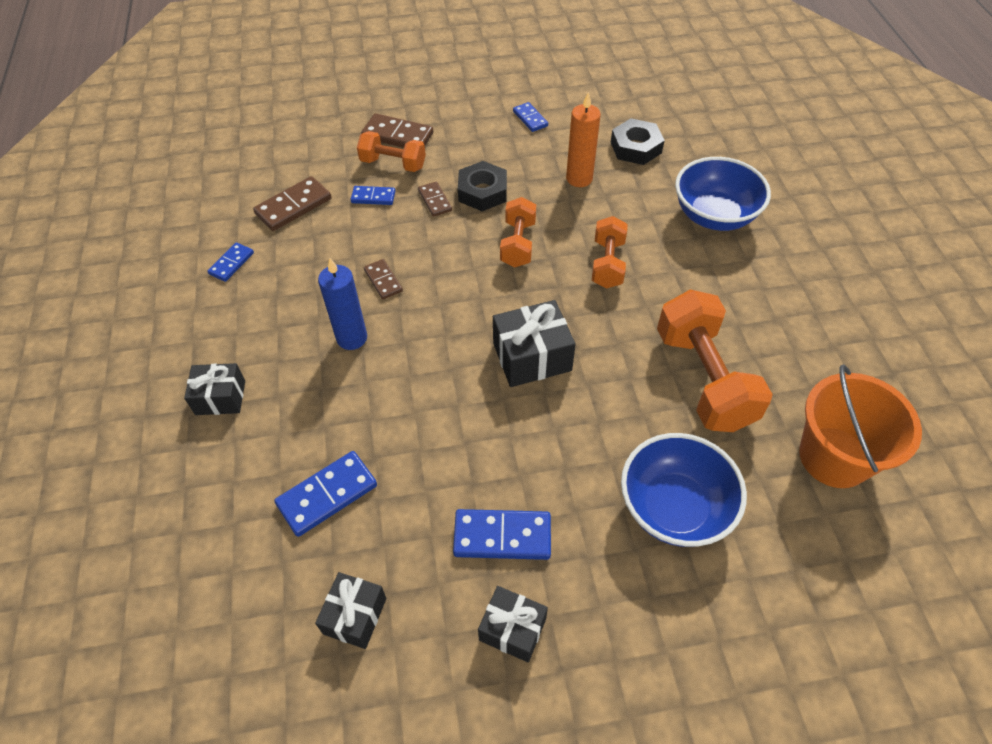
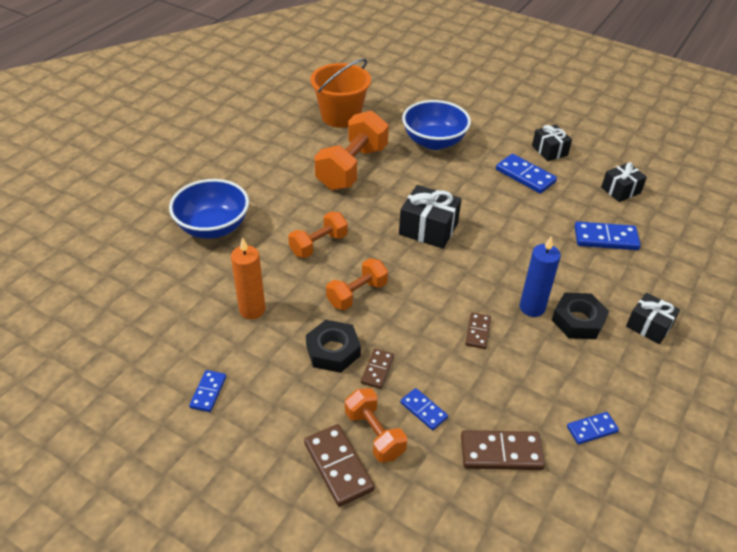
camera: 140 degrees left, 10 degrees down
(636, 147) = (177, 304): black nut -> black nut (578, 320)

